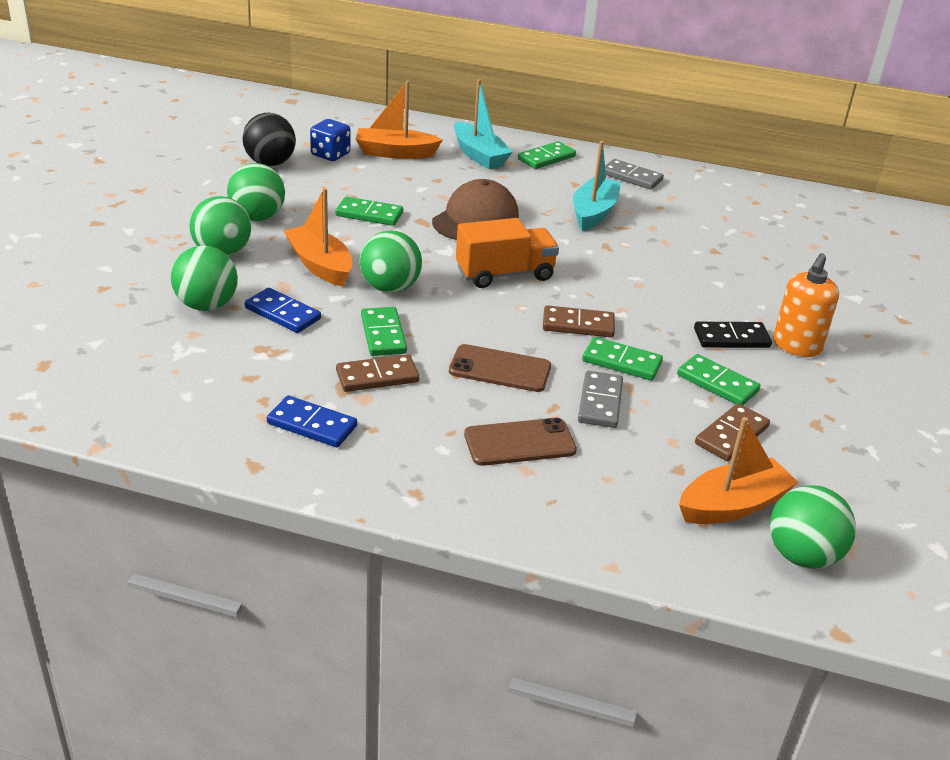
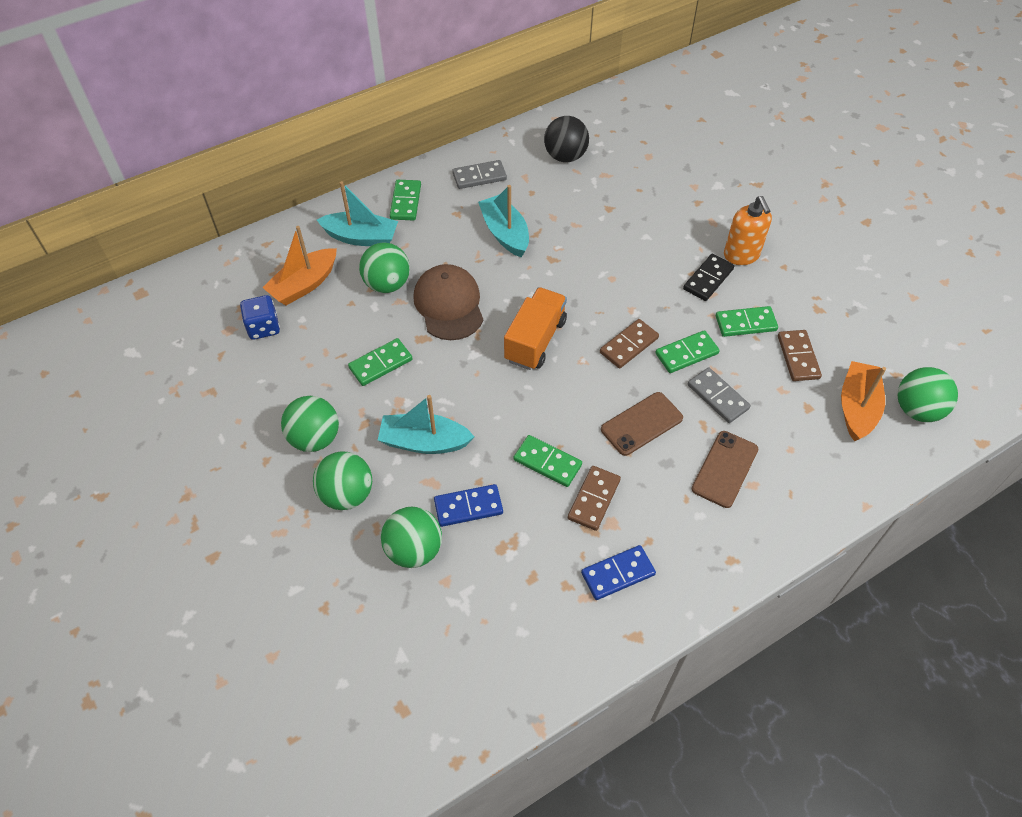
camera: 45 degrees left, 20 degrees up
(270, 163) = (236, 376): black ball -> black ball (565, 156)
(320, 265) = (424, 442): orange boat -> turquoise boat
(390, 288) = (493, 419): green ball -> green ball (387, 284)

